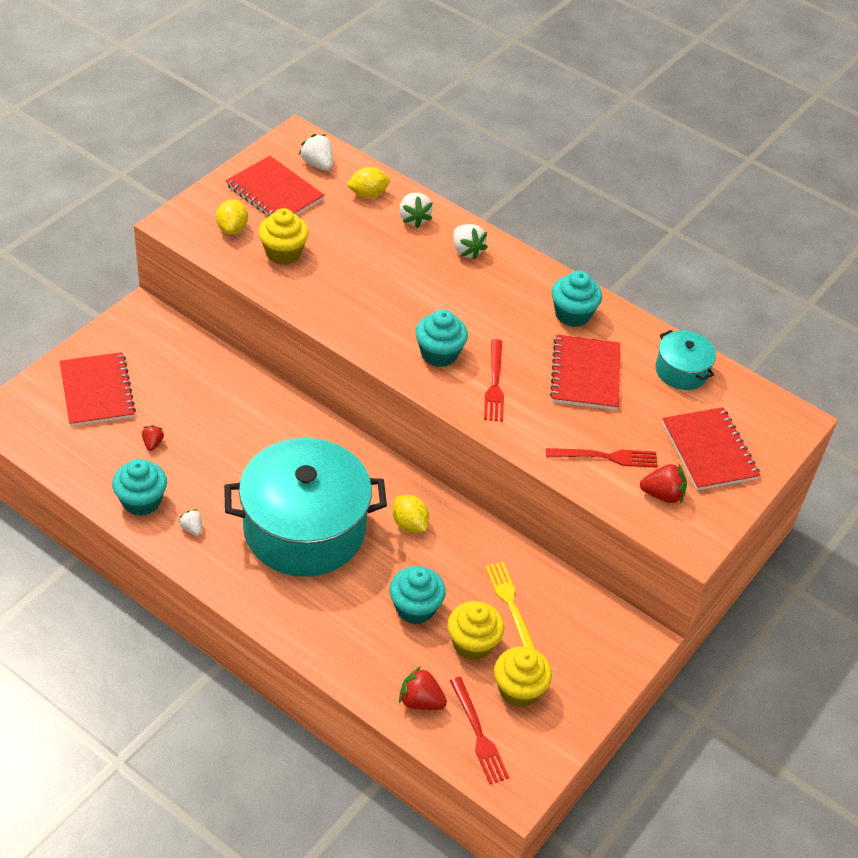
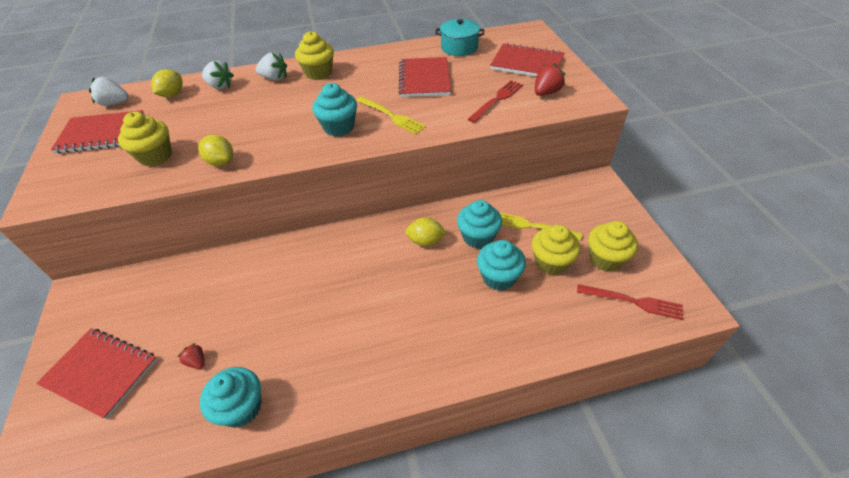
camera: 45 degrees left, 0 degrees up
(192, 528) = (305, 383): white strawberry -> none
(232, 228) = (94, 171): yellow lemon -> yellow lemon (221, 162)
(304, 529) = (376, 304): turquoise pot -> none
(420, 701) = (584, 320): red strawberry -> none
(494, 384) = (391, 116): red fork -> yellow fork
(509, 279) = (318, 73): none -> yellow cupcake
(572, 314) = (374, 63): turquoise cupcake -> turquoise cupcake (478, 237)
(585, 374) = (424, 79): red notebook -> red notebook turned 45 degrees clockwise

